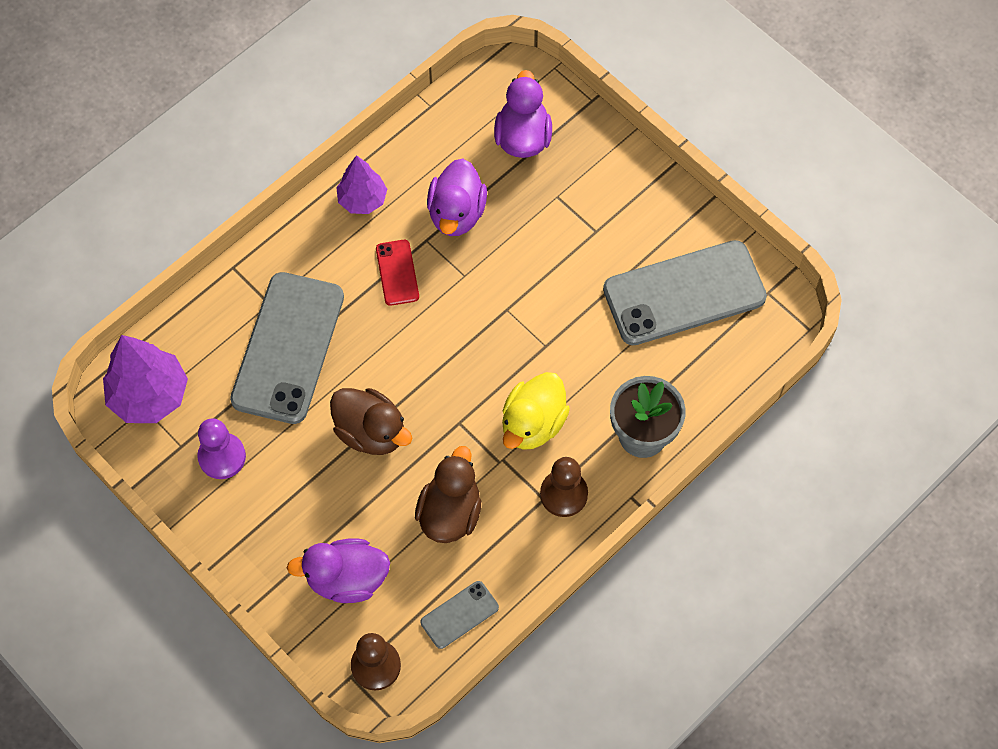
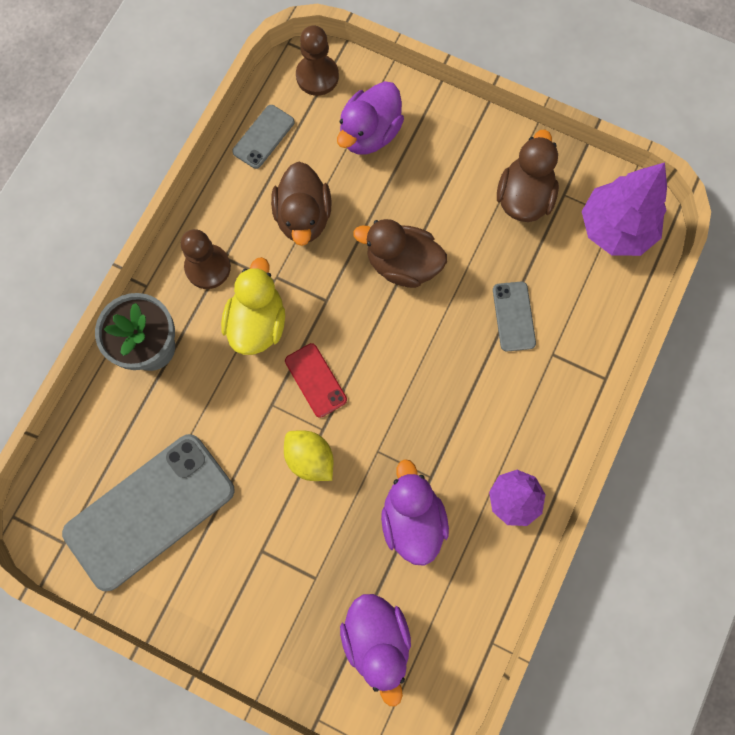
camera: 160 degrees right, 10 degrees up
(222, 457) = (523, 197): purple pawn -> brown duck
(288, 348) = (513, 316): grey phone -> grey phone, size x0.46
(347, 579) = (369, 133): purple duck -> purple duck turned 150 degrees clockwise
(397, 273) = (444, 430): red phone -> red phone (315, 380)
(527, 289) = (310, 458): none -> yellow lemon

